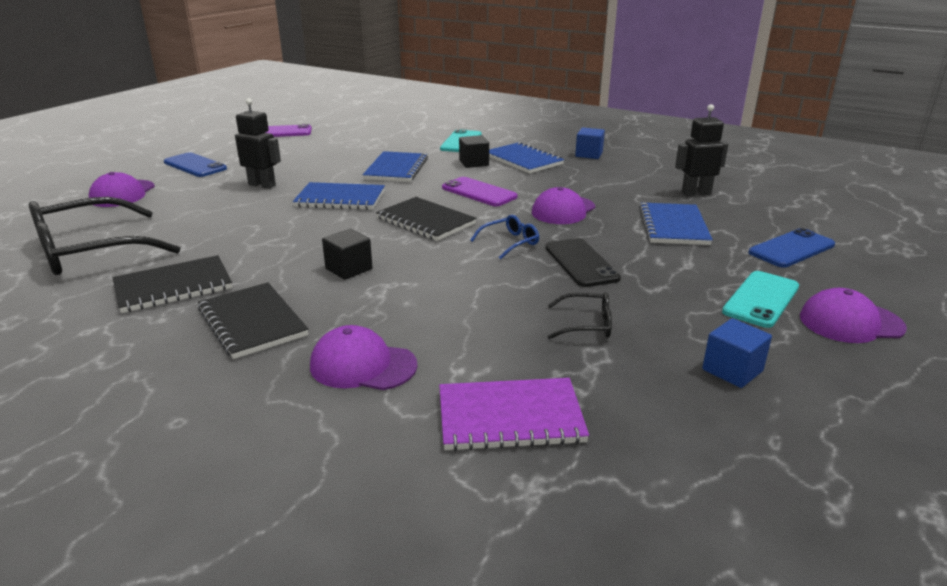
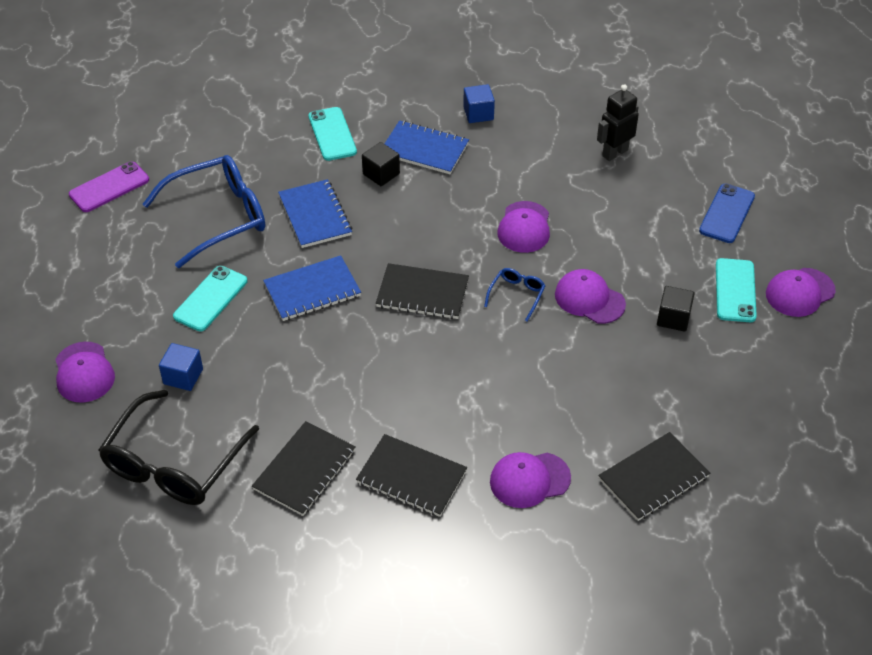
camera: 30 degrees left, 20 degrees up
(195, 165) = (95, 293): blue phone -> none
(262, 185) = (210, 299): black robot -> turquoise phone
(328, 156) = (218, 217): none -> blue glasses
(349, 269) = (421, 386): black cube -> black cube (673, 318)
(479, 192) = (430, 227): purple phone -> none
(510, 417) = (653, 478): purple notebook -> black notebook
(581, 263) = (589, 299): black phone -> purple cap
(586, 325) = (640, 371): black glasses -> none
(673, 226) = (626, 216): blue notebook -> none
(732, 370) = (752, 376): blue cube -> blue cube (183, 376)

